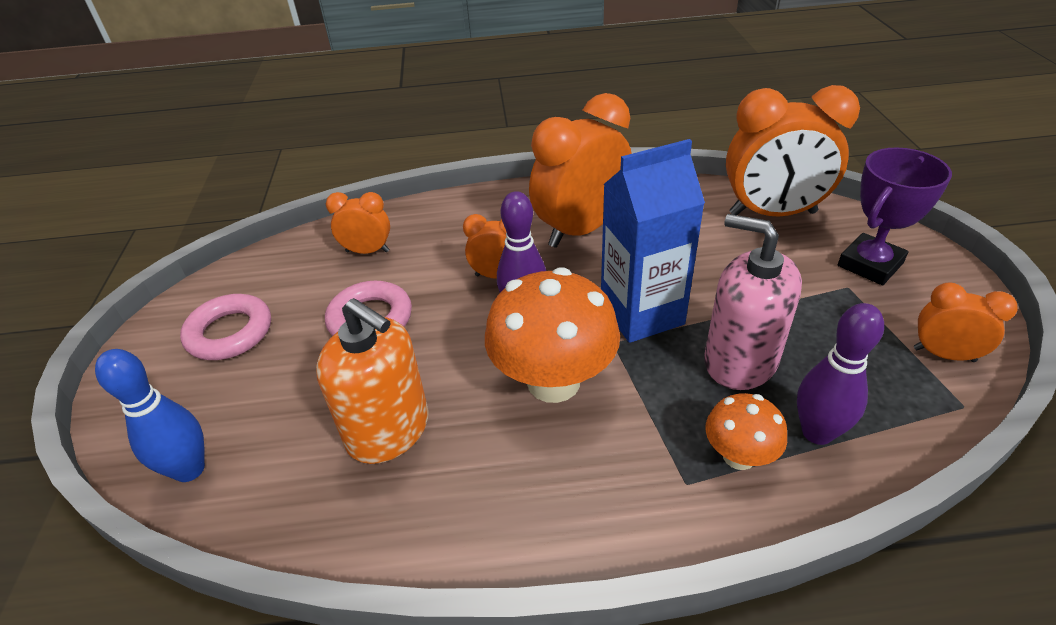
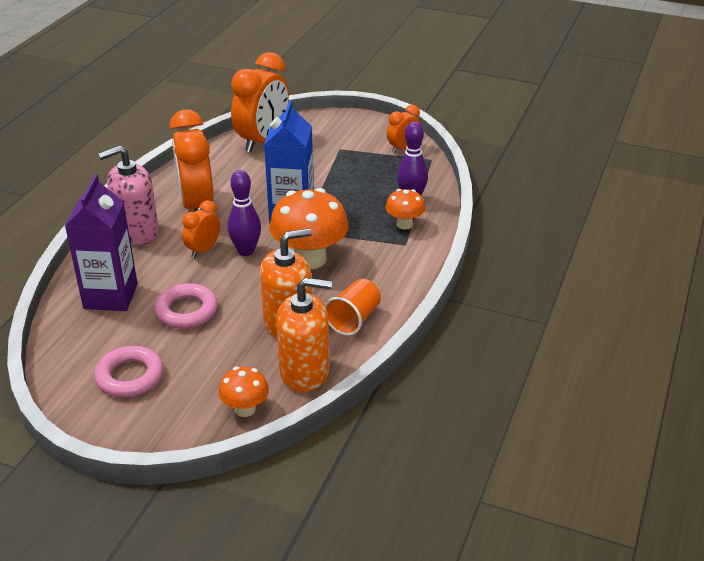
camera: 65 degrees left, 5 degrees down
(189, 469) = (245, 409): blue bowling pin -> orange mushroom
(288, 501) = (304, 372): none -> orange soap dispenser
(367, 251) = (110, 296): orange clock -> purple carton
(440, 504) = (353, 319): none -> orange cup
(740, 361) = (353, 199): pink soap dispenser -> pink soap dispenser (137, 232)
(869, 264) = (332, 135): purple trophy -> none

